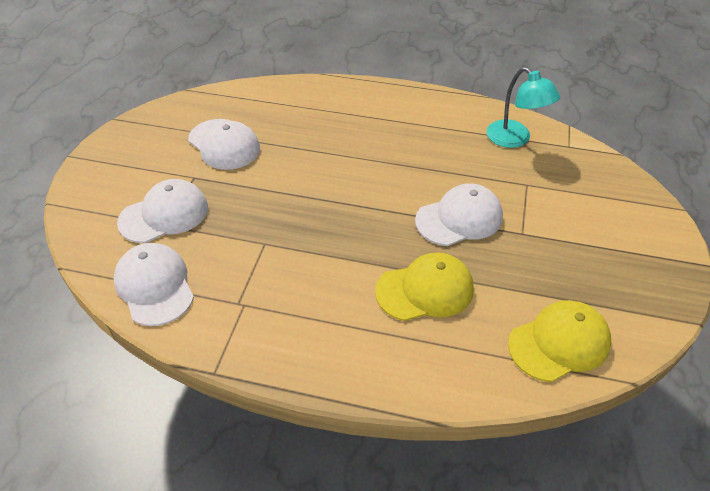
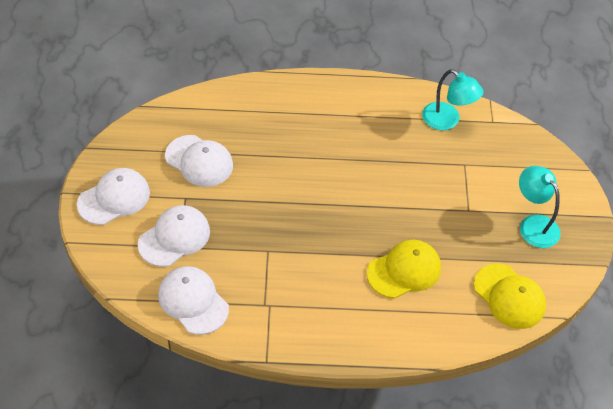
camera: 15 degrees left, 5 degrees up
(459, 218) = (417, 204): white cap -> white cap (114, 198)
(559, 343) = (509, 296): yellow cap -> yellow cap turned 90 degrees clockwise
(605, 261) = (533, 225): none -> turquoise lamp

